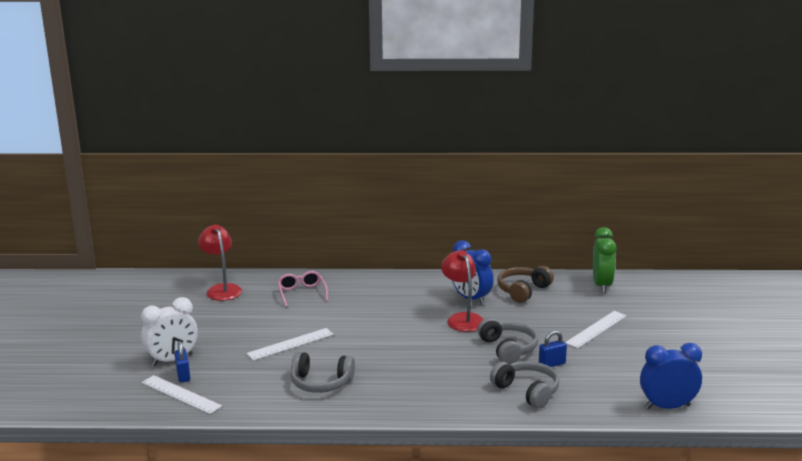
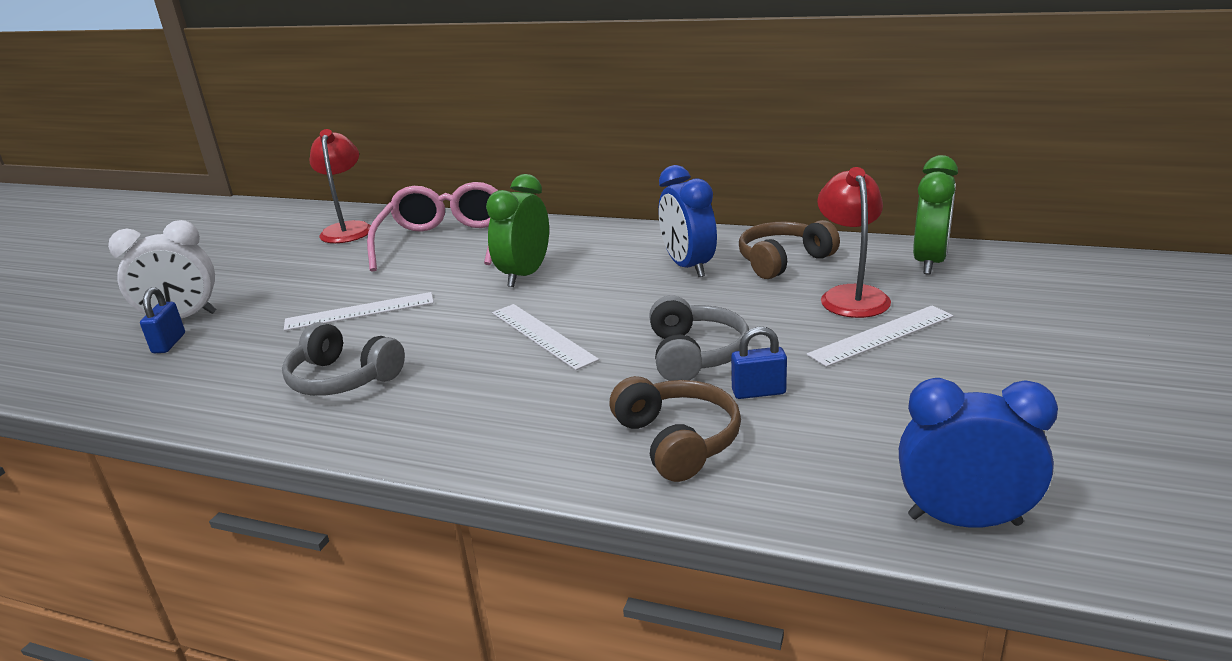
camera: 20 degrees right, 5 degrees up
(181, 394) = (133, 372): white ruler -> white ruler (542, 335)
(302, 293) = (445, 241): pink glasses -> pink glasses, size x1.79
(375, 312) = (525, 275): none -> green clock
(462, 319) = (652, 296): red lamp -> red lamp (851, 295)
(527, 391) = (677, 441): grey headphones -> brown headphones

